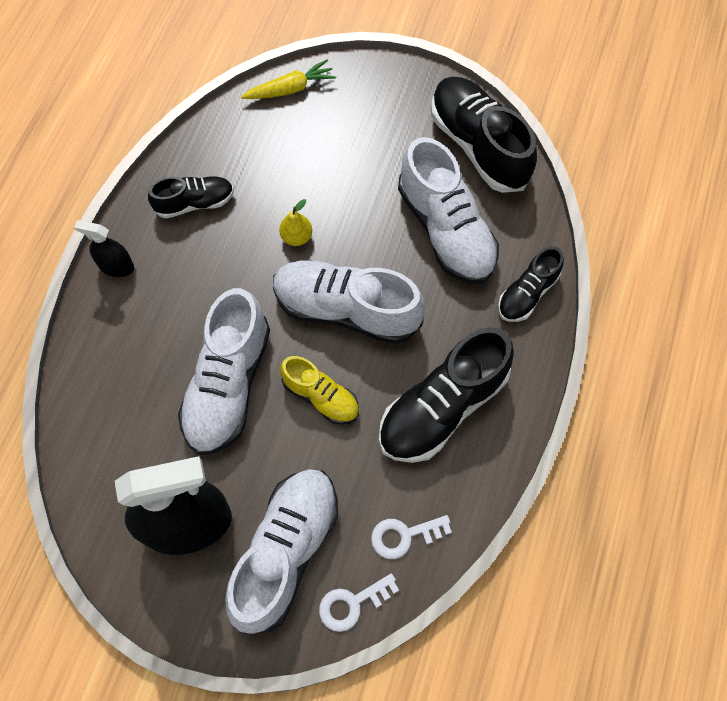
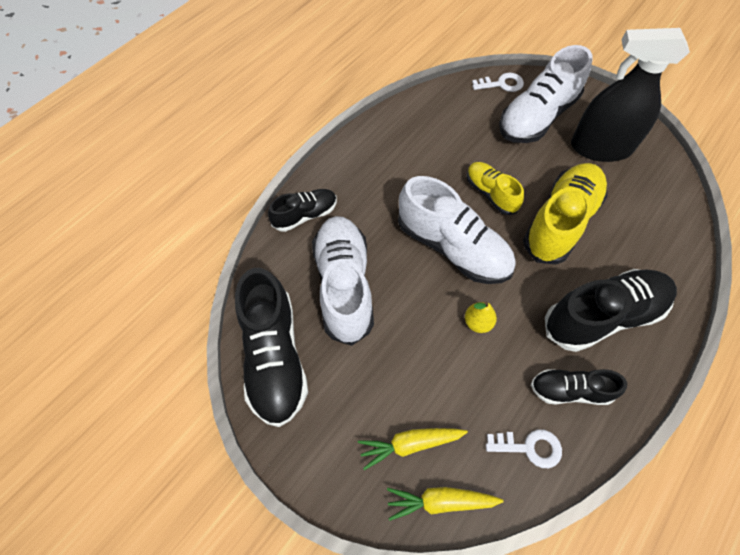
camera: 160 degrees left, 5 degrees down
(116, 266) = (651, 349): black spray bottle -> none
(228, 385) = (560, 222): white shoe -> yellow shoe
(328, 118) = (410, 444): none -> yellow carrot
(404, 536) = (459, 104): white key -> white key (529, 447)
(442, 407) = (405, 162): black shoe -> black shoe (602, 316)

